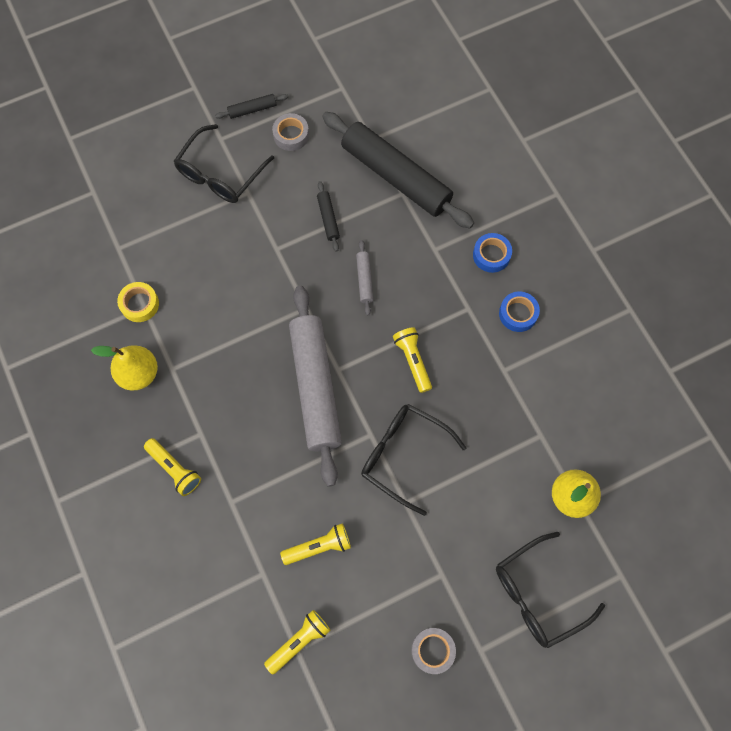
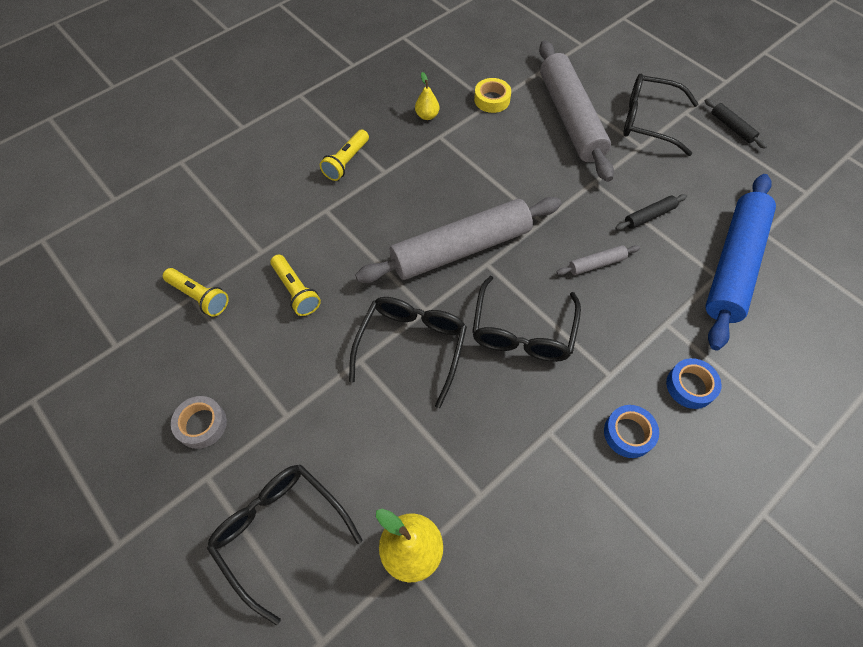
camera: 75 degrees right, 10 degrees down
(139, 374) = (427, 116): yellow pear -> yellow pear, size x0.58
(191, 240) = (570, 118): none -> grey rolling pin
(291, 135) = (724, 164): grey tape -> none
(395, 177) = (733, 265): black rolling pin -> blue rolling pin
(413, 361) = (522, 331): yellow flashlight -> black glasses

